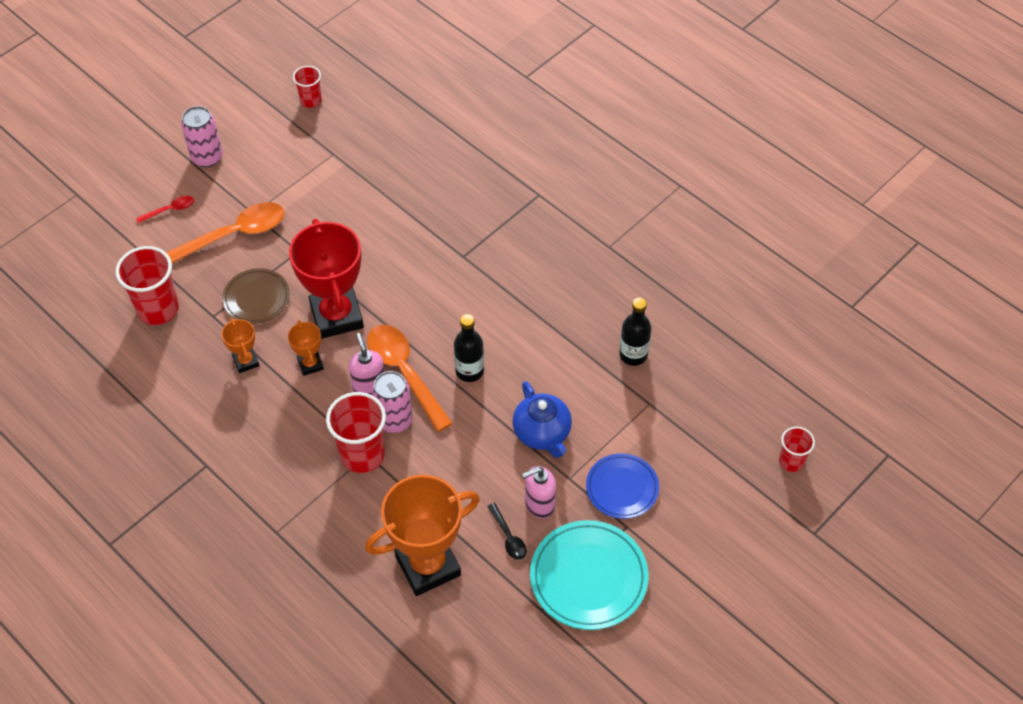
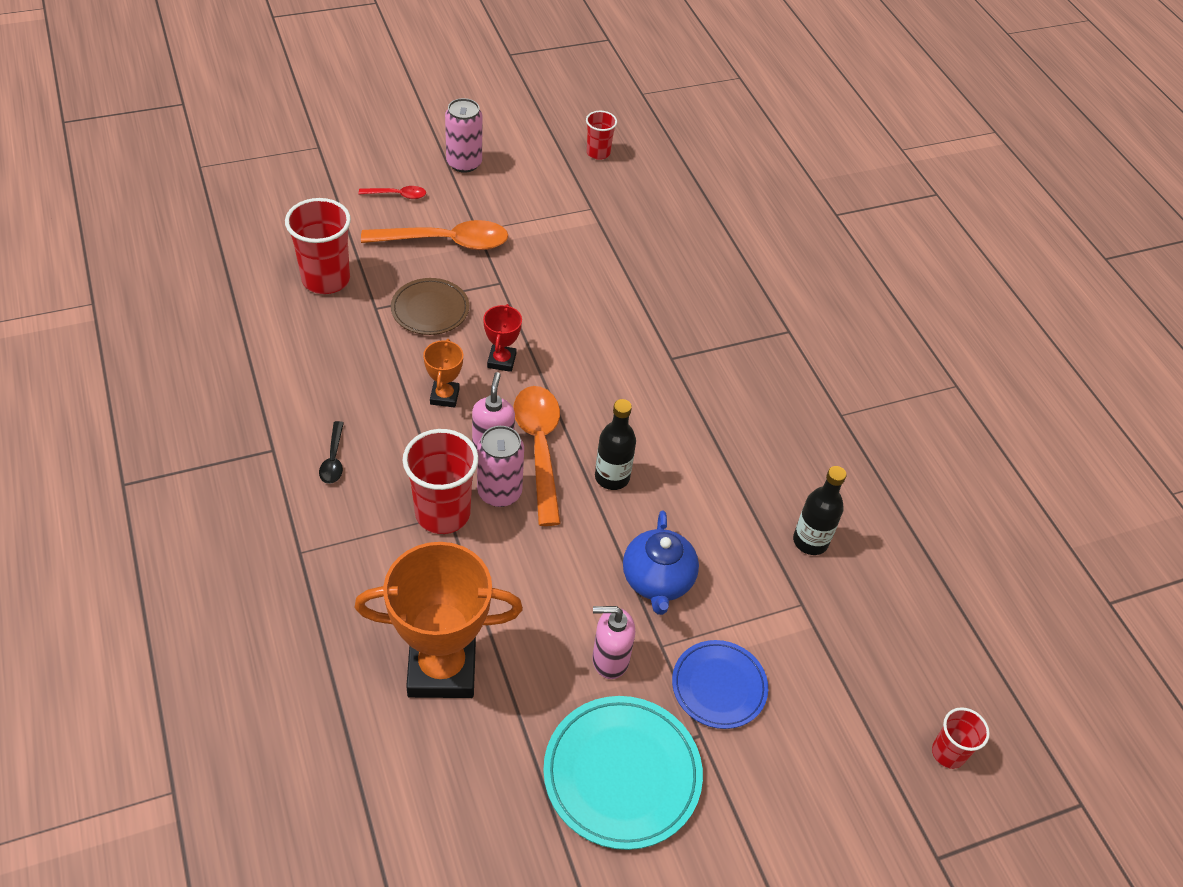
camera: 20 degrees right, 5 degrees down
(246, 361) = (380, 365): orange trophy -> none
(336, 316) = (501, 361): red trophy -> red trophy, size x0.47
(508, 537) = (553, 680): black spoon -> black spoon (333, 459)

